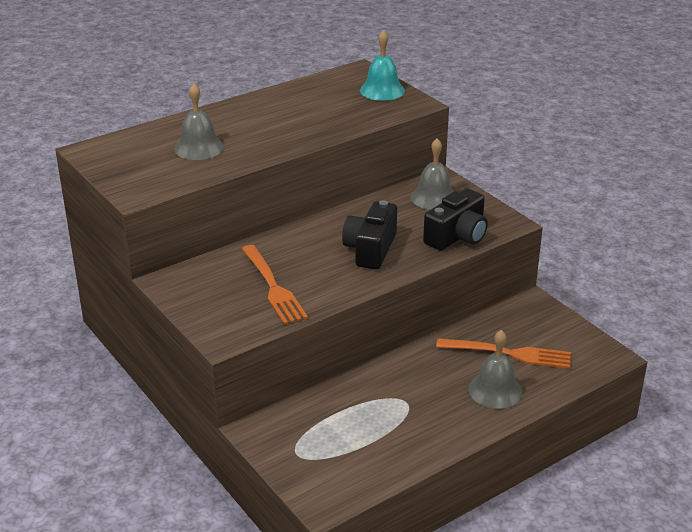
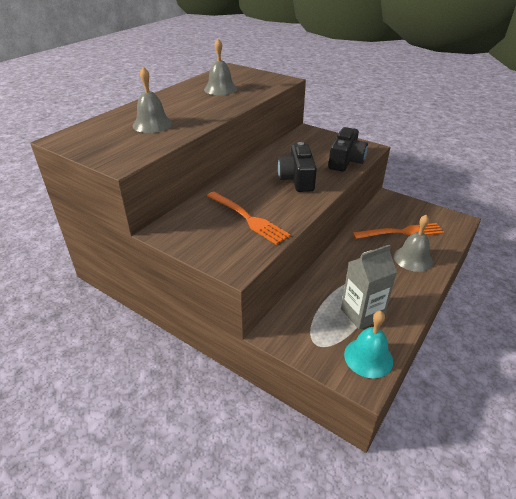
camera: 20 degrees left, 5 degrees up
(374, 436) = (362, 314): none -> grey carton
(382, 90) = (255, 76): turquoise bell -> turquoise bell (368, 357)
(434, 197) = (311, 141): grey bell -> grey bell (220, 89)

